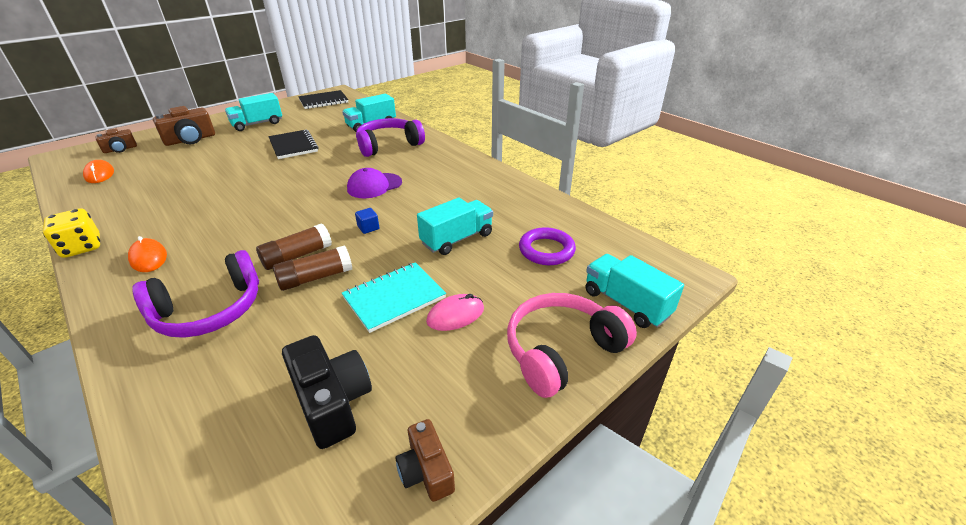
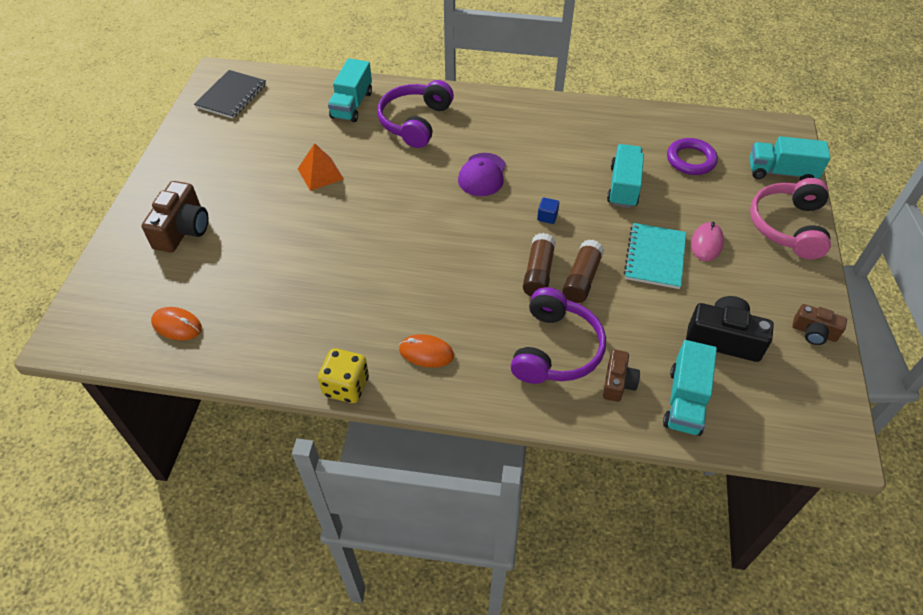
camera: 40 degrees left, 15 degrees up
(120, 149) = (123, 288): brown camera -> brown camera (618, 383)
(257, 124) = (219, 168): turquoise truck -> turquoise truck (685, 400)
(293, 146) = (320, 173): black notebook -> orange pyramid

